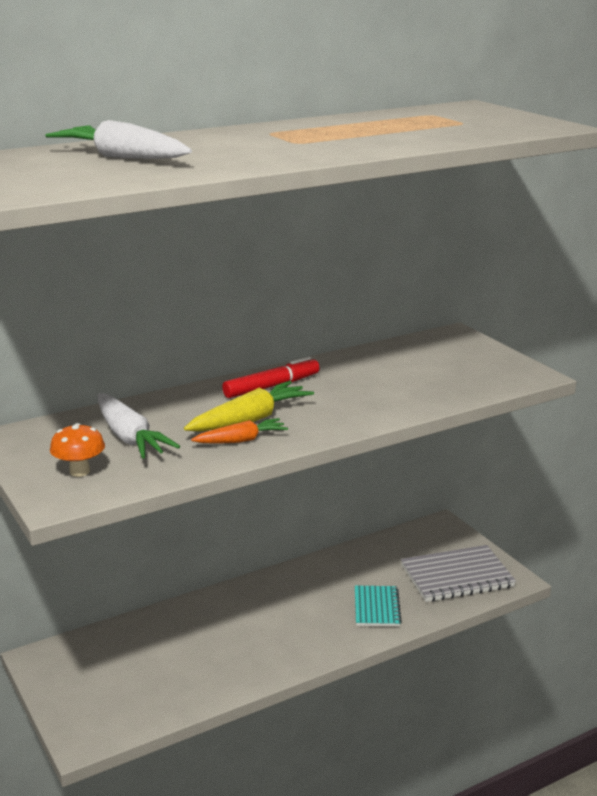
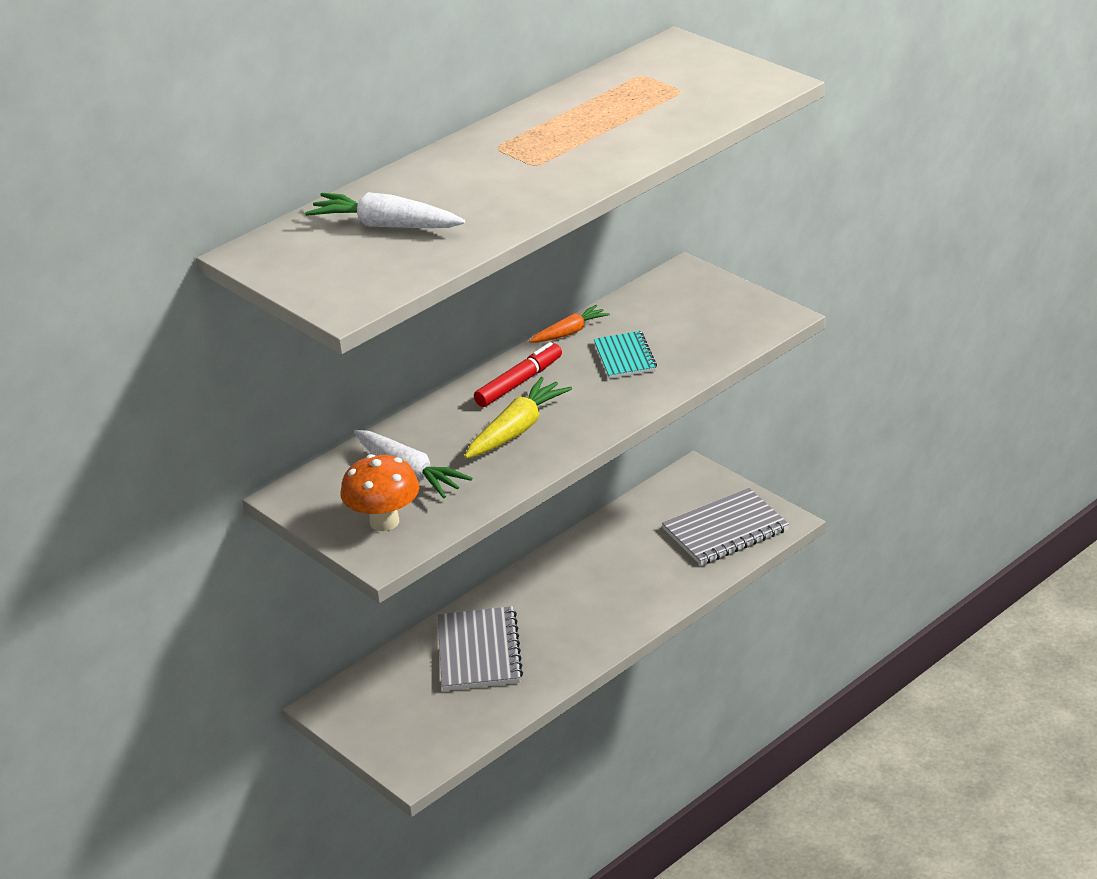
camera: 10 degrees left, 10 degrees up
(79, 471) = (384, 522): orange mushroom -> orange mushroom, size x1.50
(197, 638) = (478, 652): none -> grey notebook
(241, 440) = (520, 456): orange carrot -> orange carrot (570, 332)
(376, 608) = (652, 582): turquoise notebook -> turquoise notebook (625, 357)

